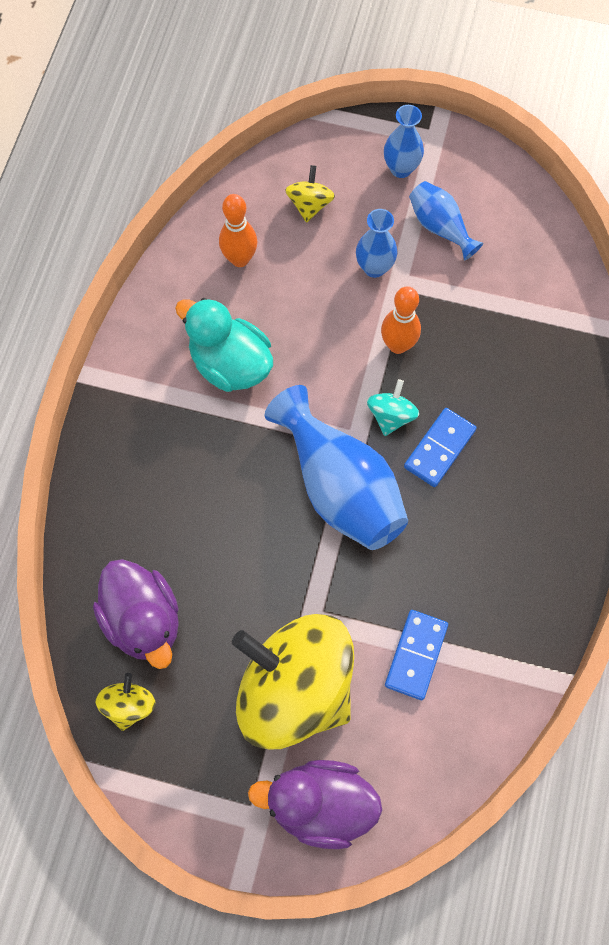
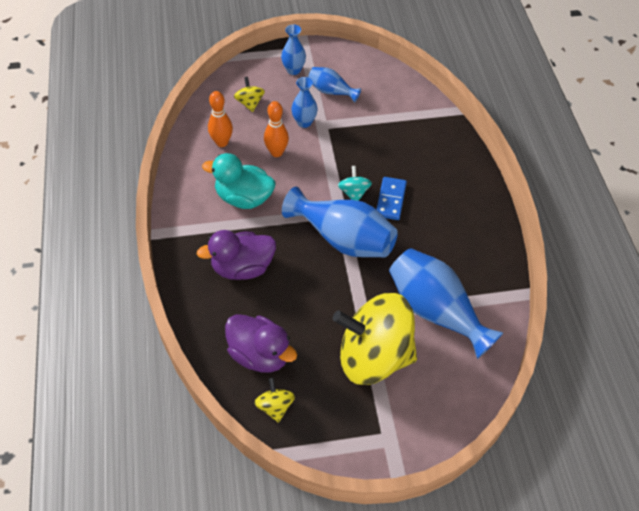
camera: 25 degrees left, 15 degrees down
(320, 804) = (423, 414): purple duck -> purple duck (242, 267)
(398, 345) = (338, 156): orange bowling pin -> orange bowling pin (276, 152)
(415, 655) = (435, 311): blue domino -> blue vase

